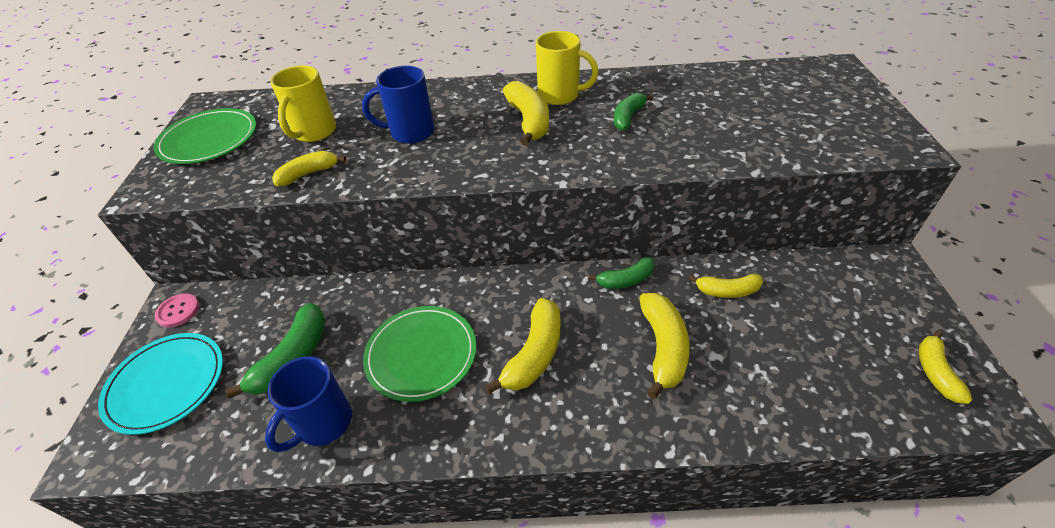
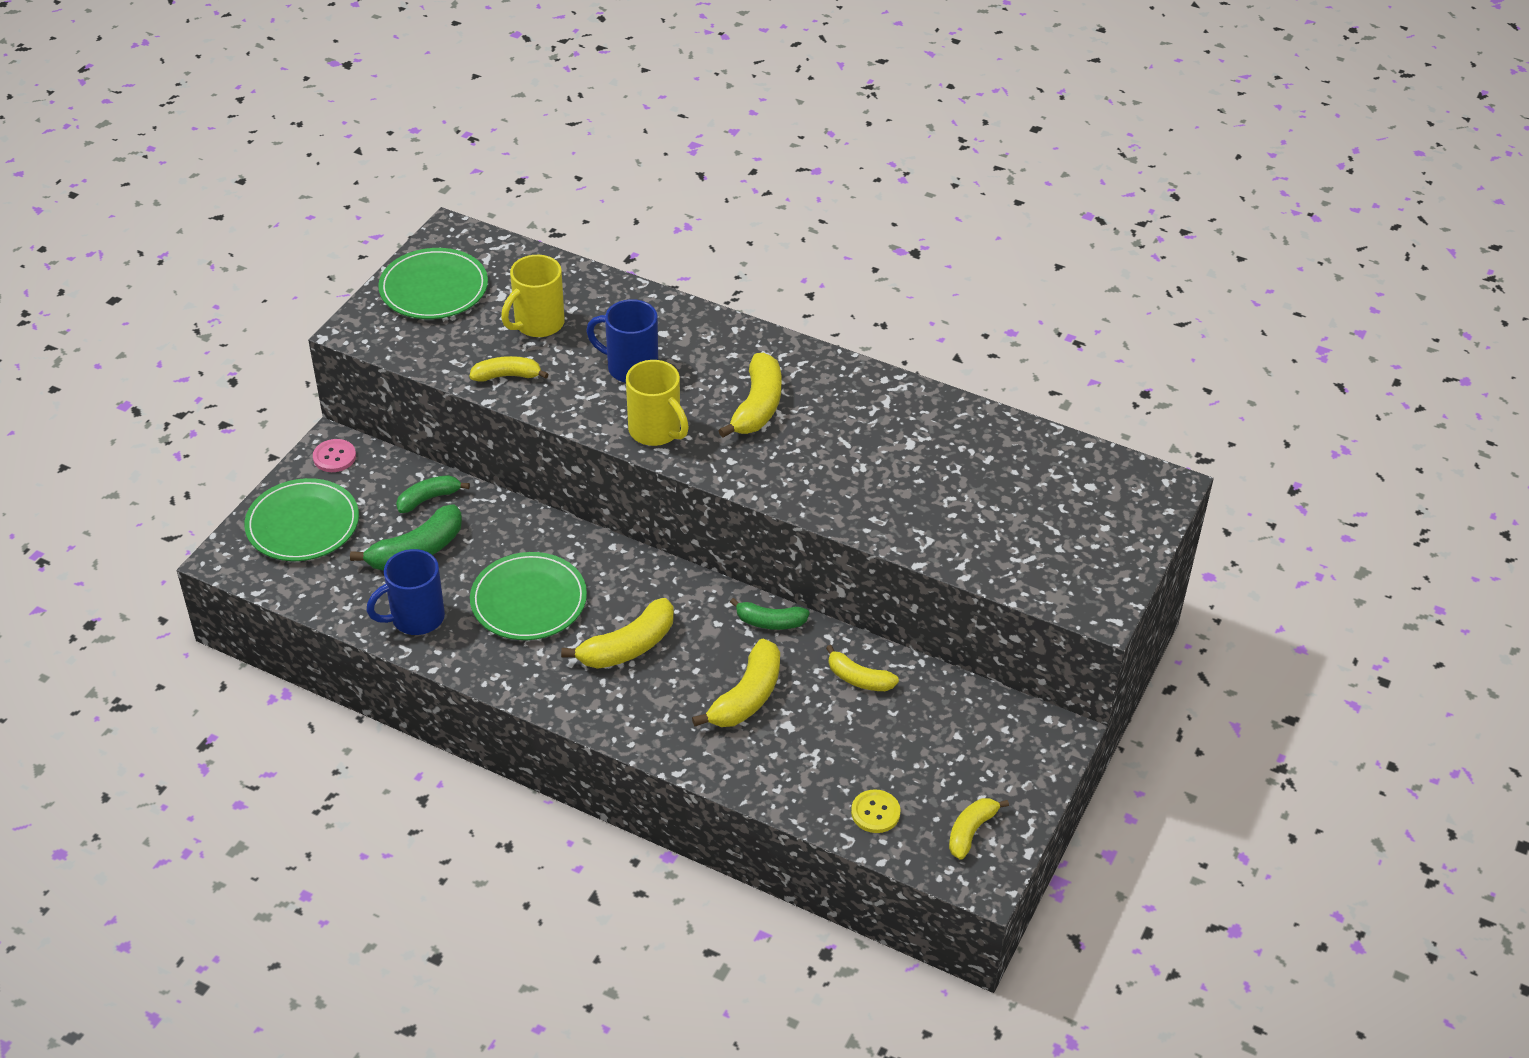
camera: 25 degrees right, 0 degrees up
(166, 384) = (302, 524): turquoise plate -> green plate
(560, 96) = (818, 387): yellow mug -> yellow mug (656, 431)
(628, 117) = (861, 447): green banana -> green banana (429, 498)
(855, 397) = (875, 812): none -> yellow button

